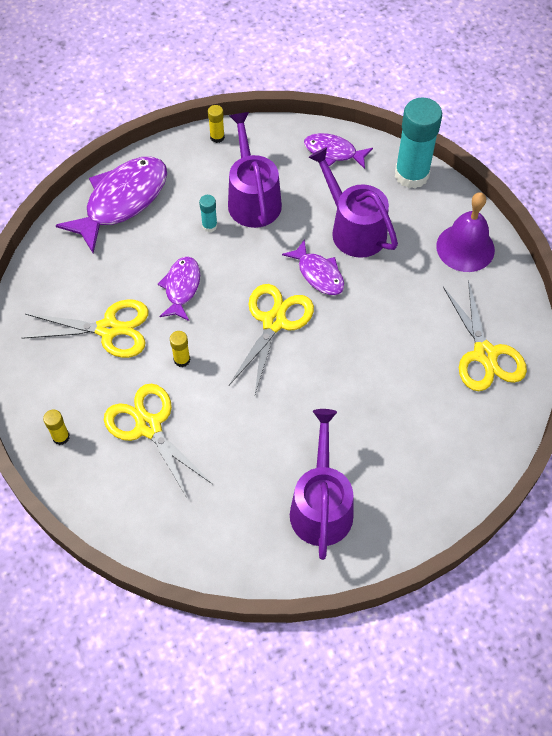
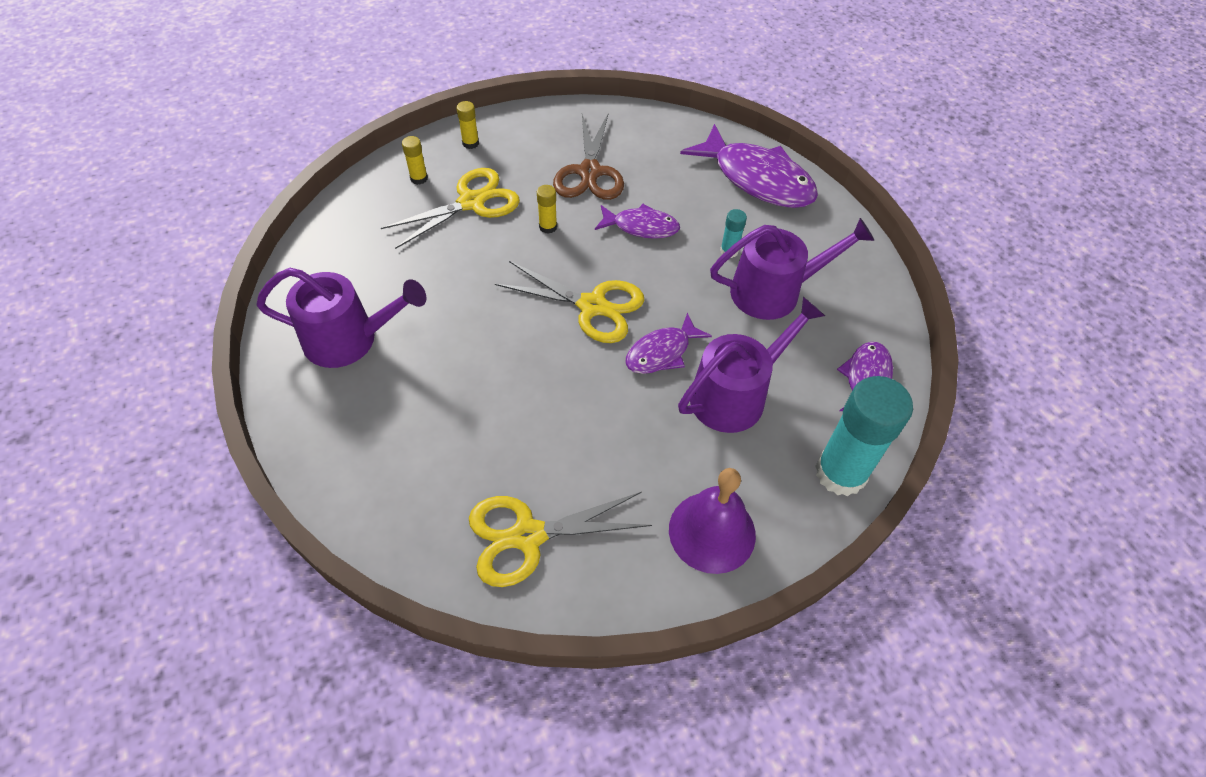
camera: 90 degrees right, 5 degrees down
(109, 329) = (590, 172): yellow scissors -> brown scissors
(217, 137) = (867, 259): yellow glue stick -> yellow glue stick (419, 178)

